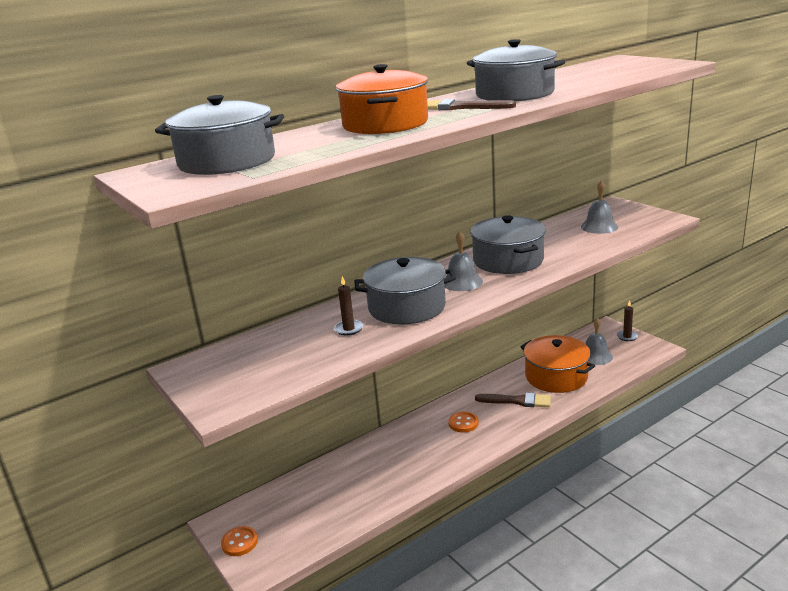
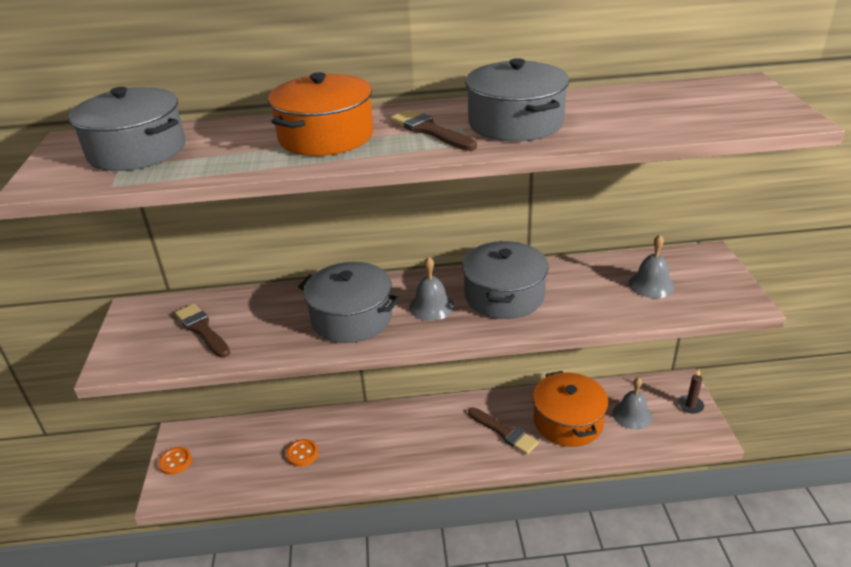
camera: 30 degrees right, 10 degrees up
(279, 356) = (202, 329): none -> brown brush
(349, 329) = (281, 323): brown candle -> none
(463, 423) = (434, 433): orange button -> orange button (302, 454)

